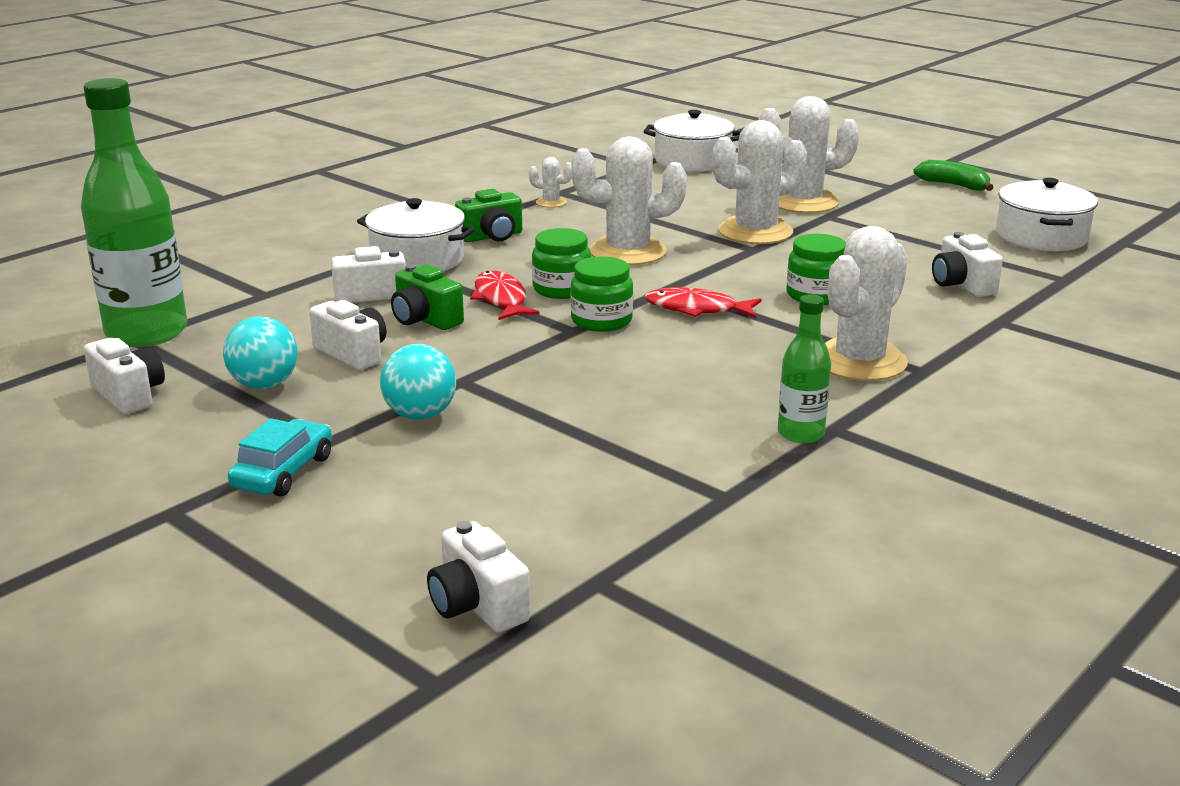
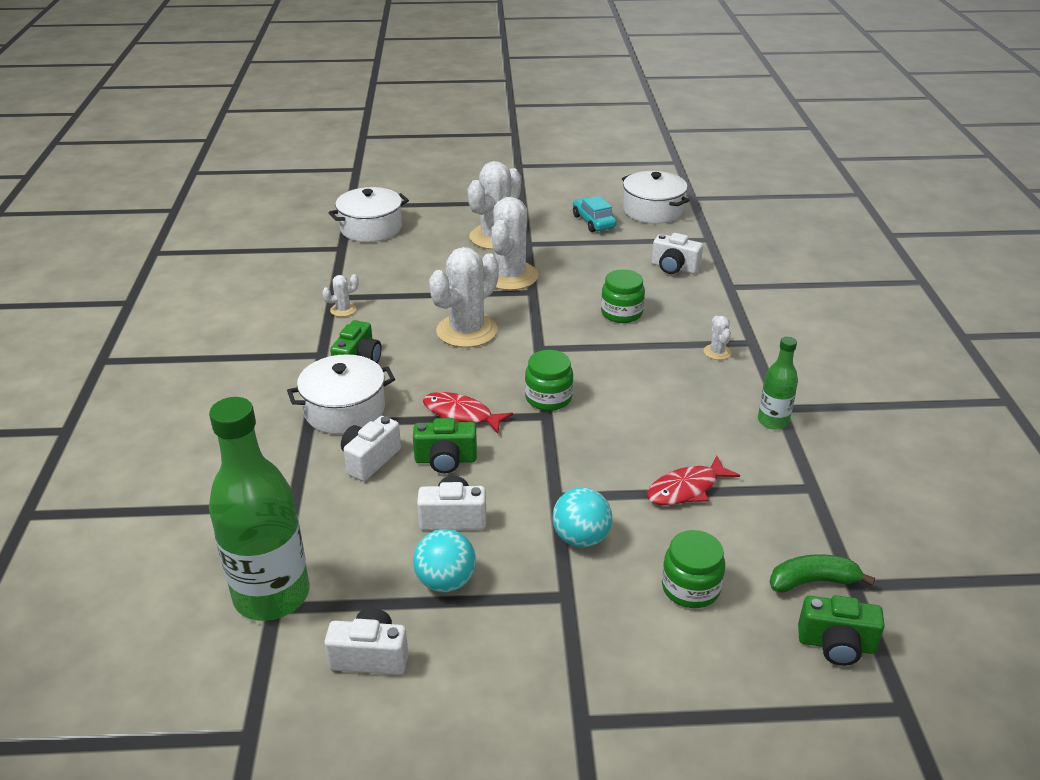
camera: 45 degrees left, 10 degrees up
(283, 472) = (587, 639): turquoise car -> turquoise car (593, 222)
(477, 605) = (836, 644): white camera -> green camera
(561, 289) = (482, 385): green jar -> green jar (690, 588)
(697, 309) = (582, 358): red fish -> red fish (686, 489)
(859, 361) = (717, 352): white cactus -> white cactus, size x0.44
(954, 185) = (551, 186): green banana -> green banana (813, 581)

